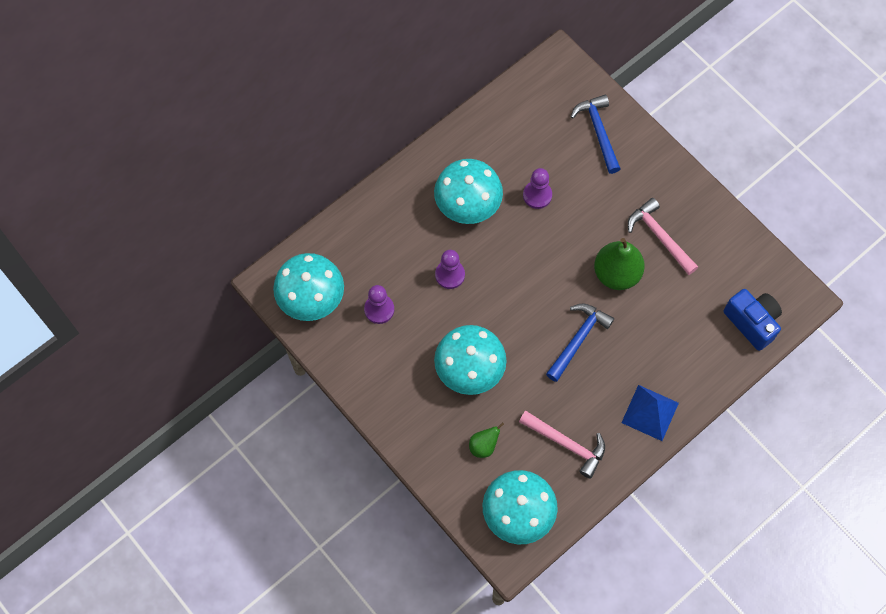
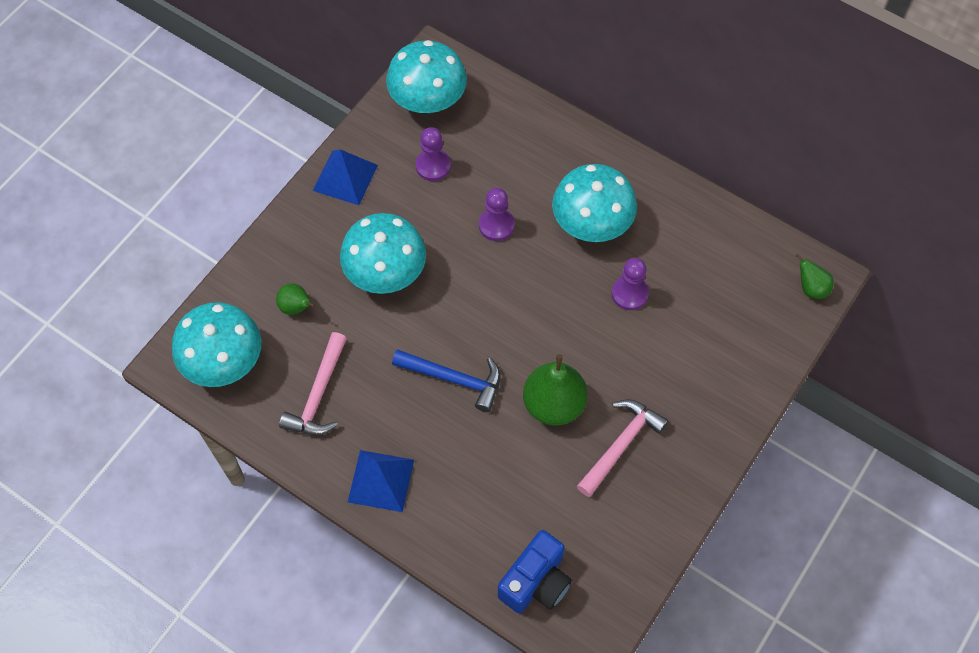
camera: 75 degrees right, 5 degrees down
(369, 381) = (345, 177): none -> blue pyramid
(565, 72) = (811, 288): none -> green pear
(598, 131) = (742, 343): blue hammer -> none

